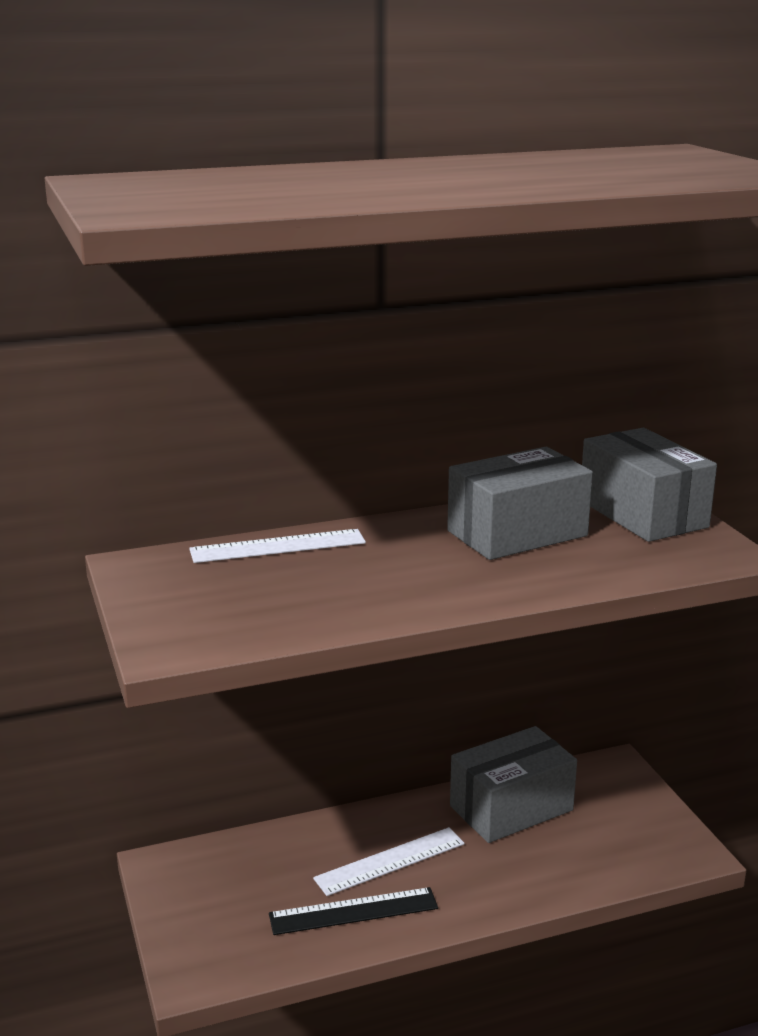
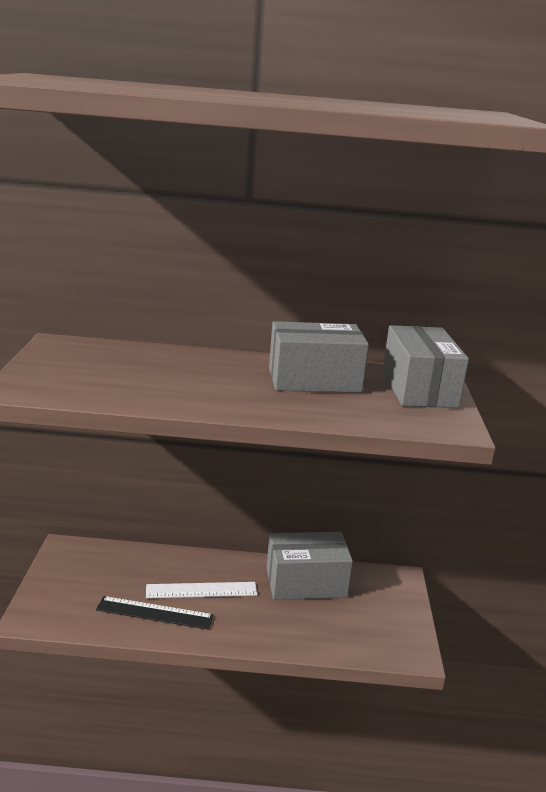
camera: 20 degrees right, 0 degrees up
(278, 546) = (151, 353): white ruler -> none

